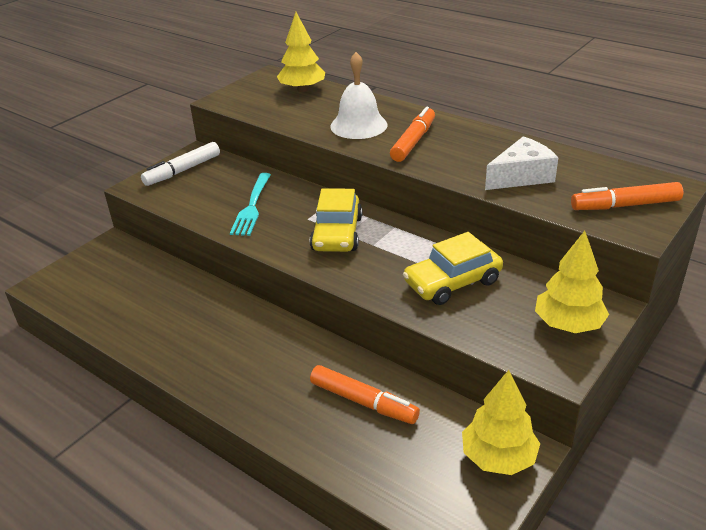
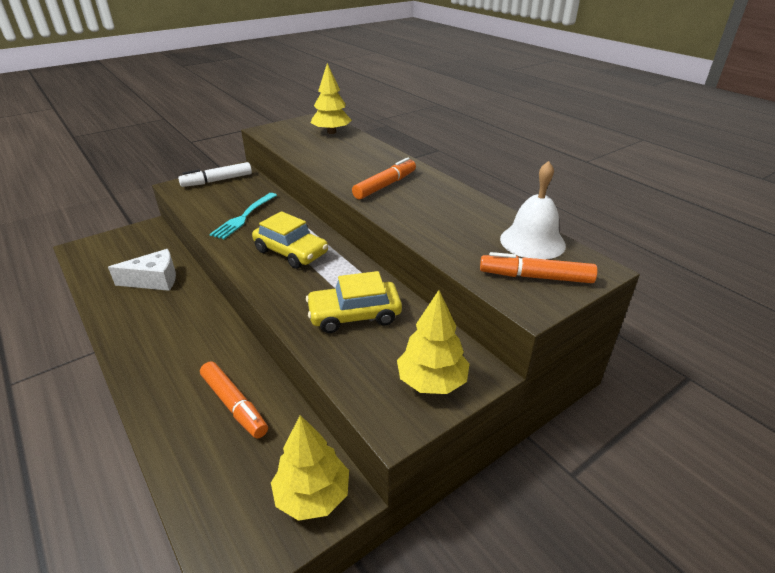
camera: 15 degrees right, 0 degrees up
(337, 234) = (291, 252): yellow car -> yellow car turned 75 degrees counterclockwise
(358, 125) = (351, 165): white bell -> white bell (532, 241)
(521, 176) = (456, 231): white cheese -> white cheese (154, 280)

